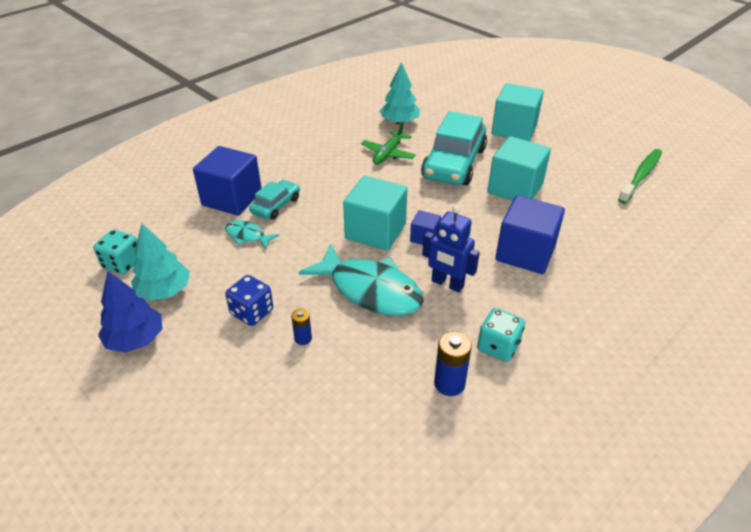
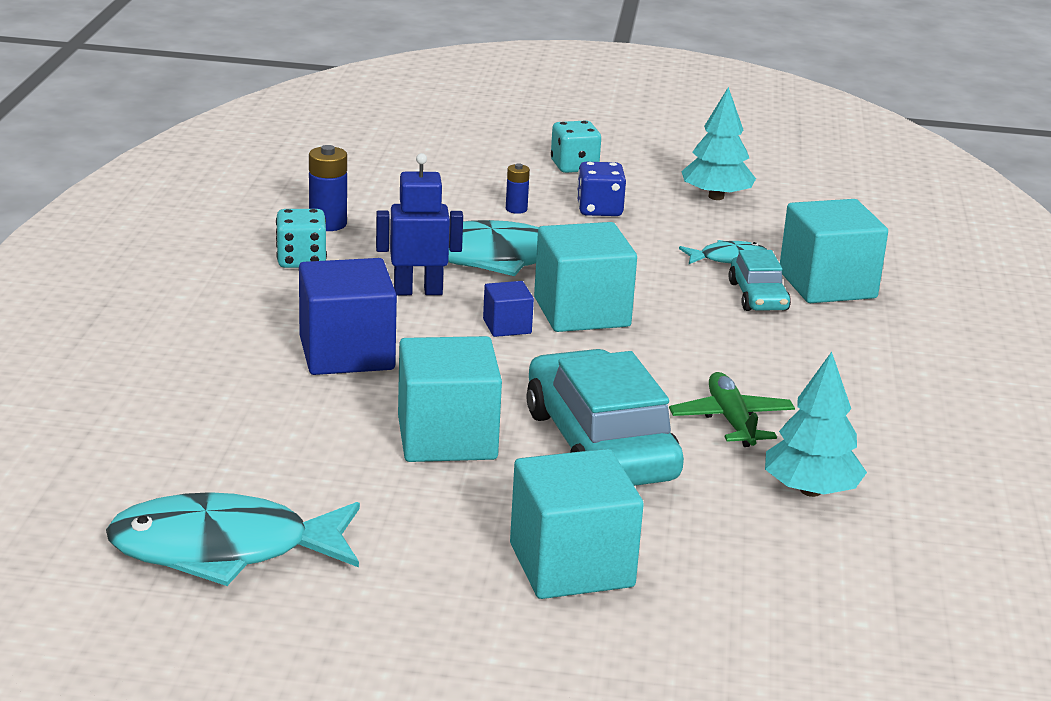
camera: 140 degrees right, 15 degrees down
(123, 264) = (803, 200): turquoise dice -> turquoise dice (574, 166)
(135, 339) = (670, 167): blue tree -> none
(232, 198) = (827, 285): blue cube -> turquoise cube
(641, 176) = (224, 550): green toothbrush -> turquoise fish

